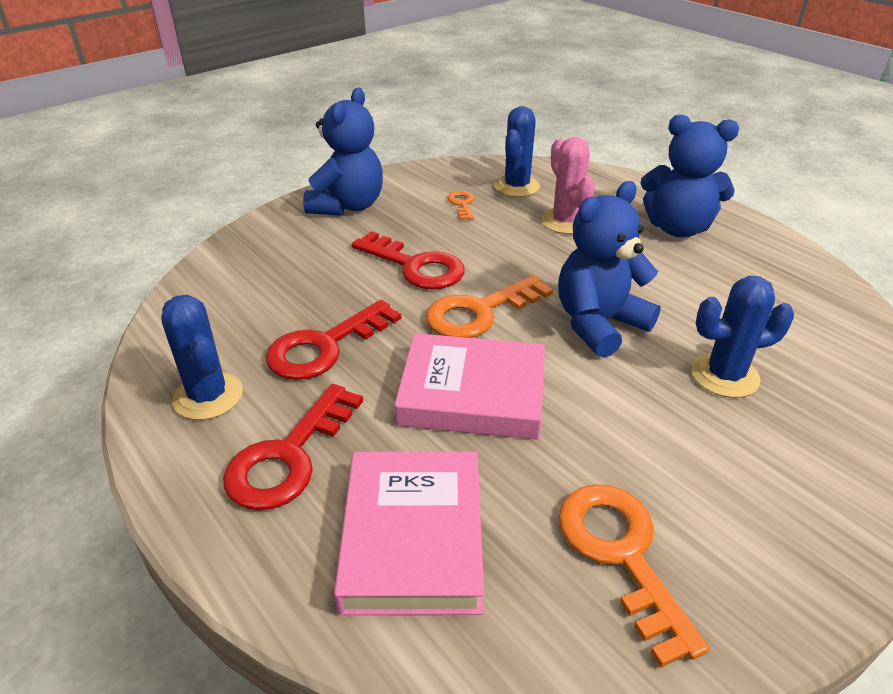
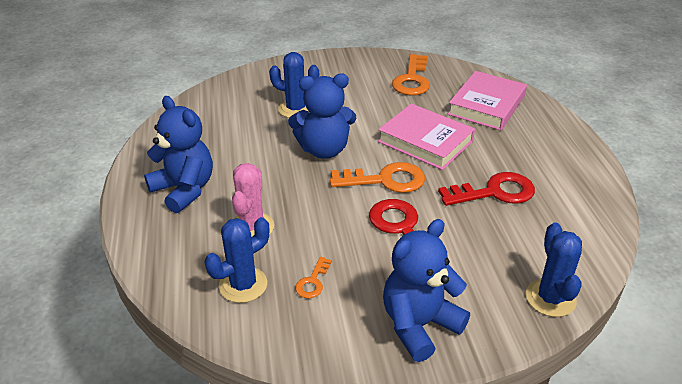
camera: 150 degrees left, 0 degrees up
(208, 396) = (571, 187): blue cactus -> blue cactus (550, 298)
(288, 456) = (531, 146): red key -> none

